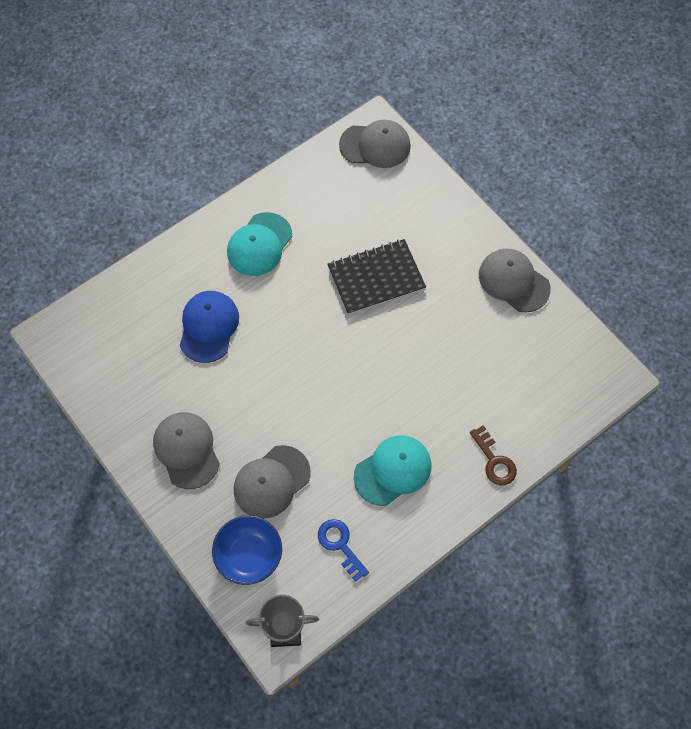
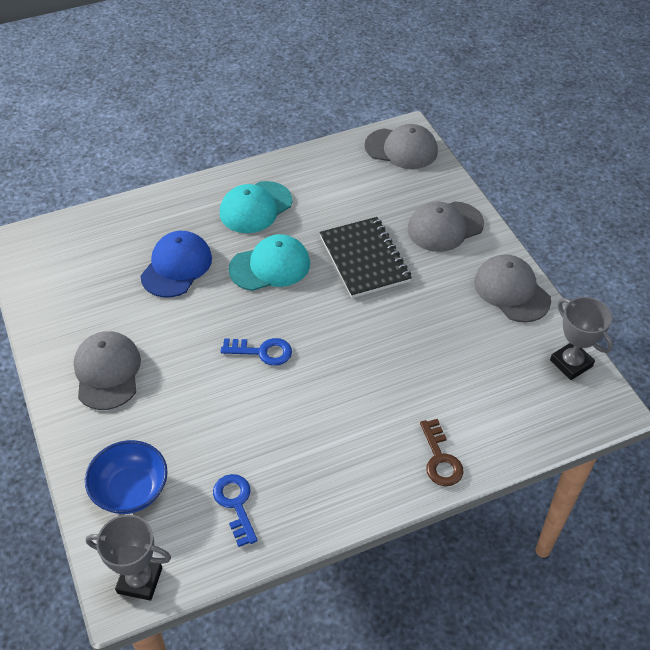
camera: 15 degrees right, 15 degrees down
(271, 482) = (184, 422): grey cap -> grey cap (445, 227)
(315, 396) = (262, 352): none -> blue key
(376, 278) = (364, 259): black notebook -> black notebook turned 75 degrees clockwise
(393, 470) = (321, 442): turquoise cap -> turquoise cap (270, 266)
(579, 343) = (571, 363): none -> grey trophy

